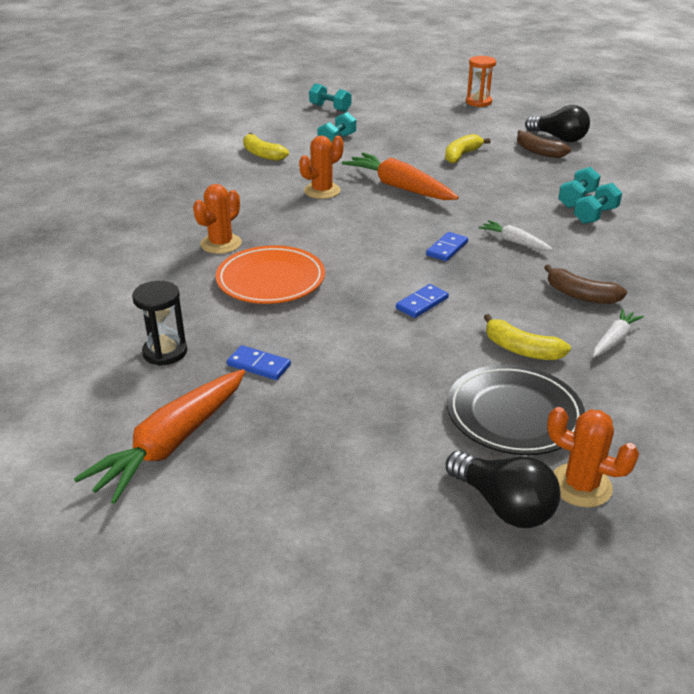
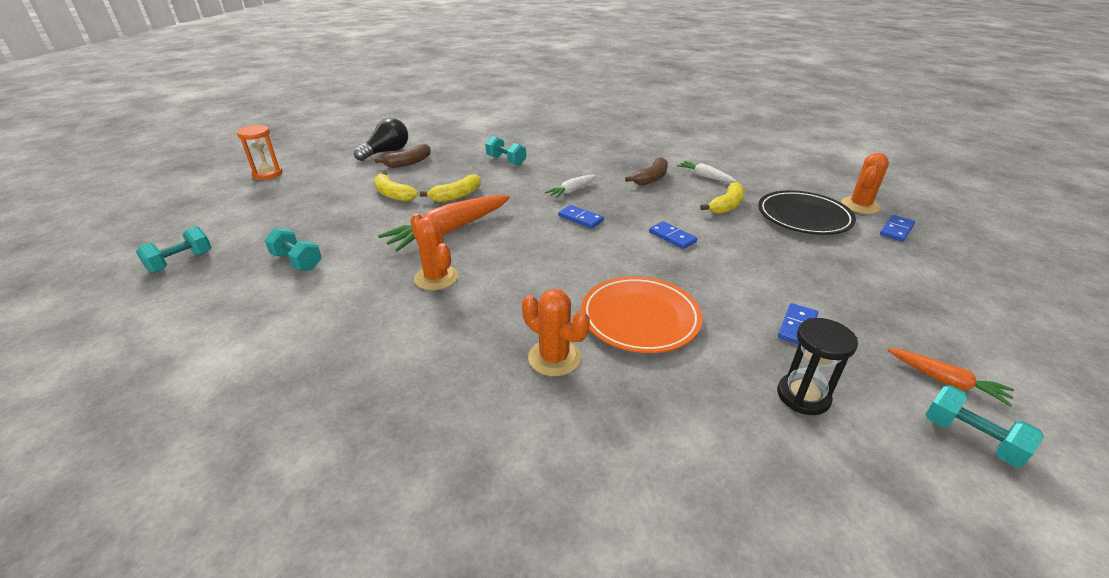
camera: 85 degrees left, 0 degrees up
(171, 443) = (946, 381): orange carrot -> orange carrot, size x0.52
(262, 154) = (295, 323): yellow banana -> yellow banana (457, 196)
(503, 505) = (896, 230): black light bulb -> blue domino
(595, 215) = (535, 159): turquoise dumbbell -> turquoise dumbbell (970, 438)

